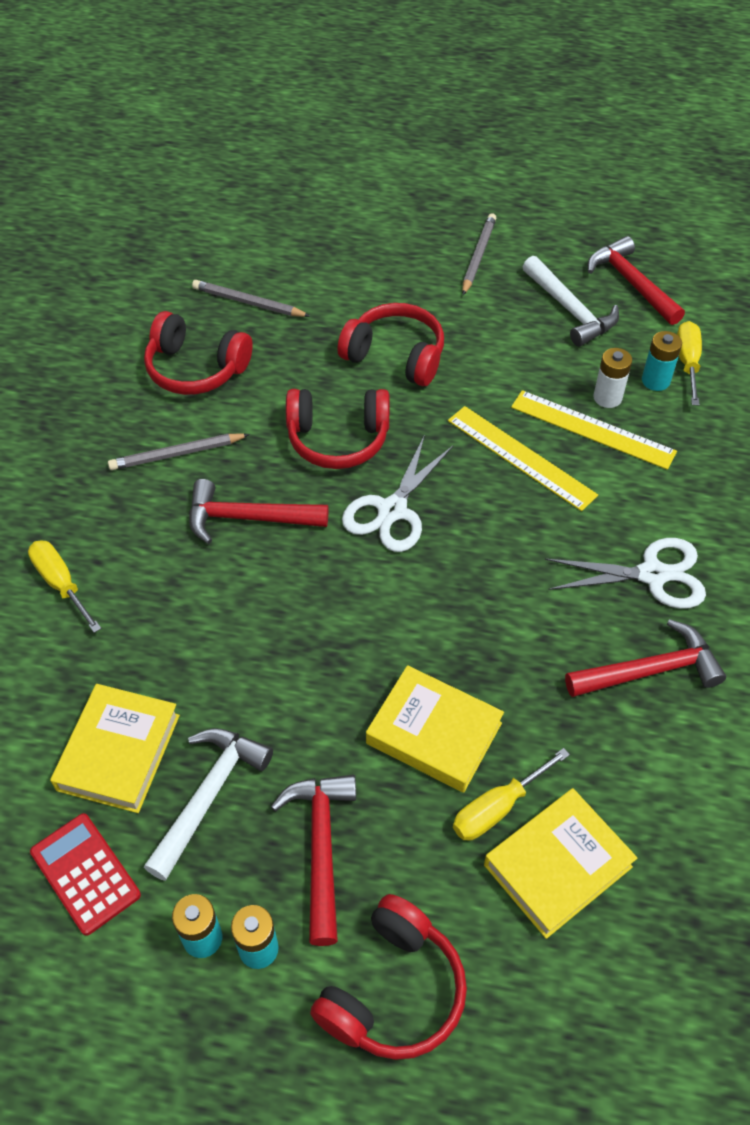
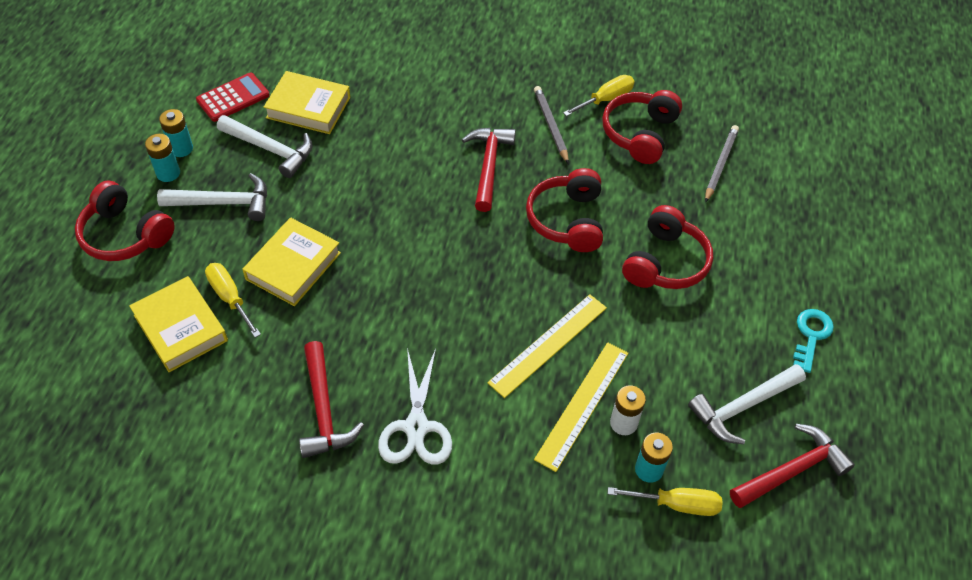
camera: 90 degrees right, 0 degrees up
(61, 584) = (438, 74): yellow screwdriver -> yellow screwdriver (606, 99)
(320, 847) = (224, 203): red hammer -> white hammer
(392, 510) = (493, 252): white scissors -> none
(478, 256) = (811, 335): grey pencil -> turquoise key

